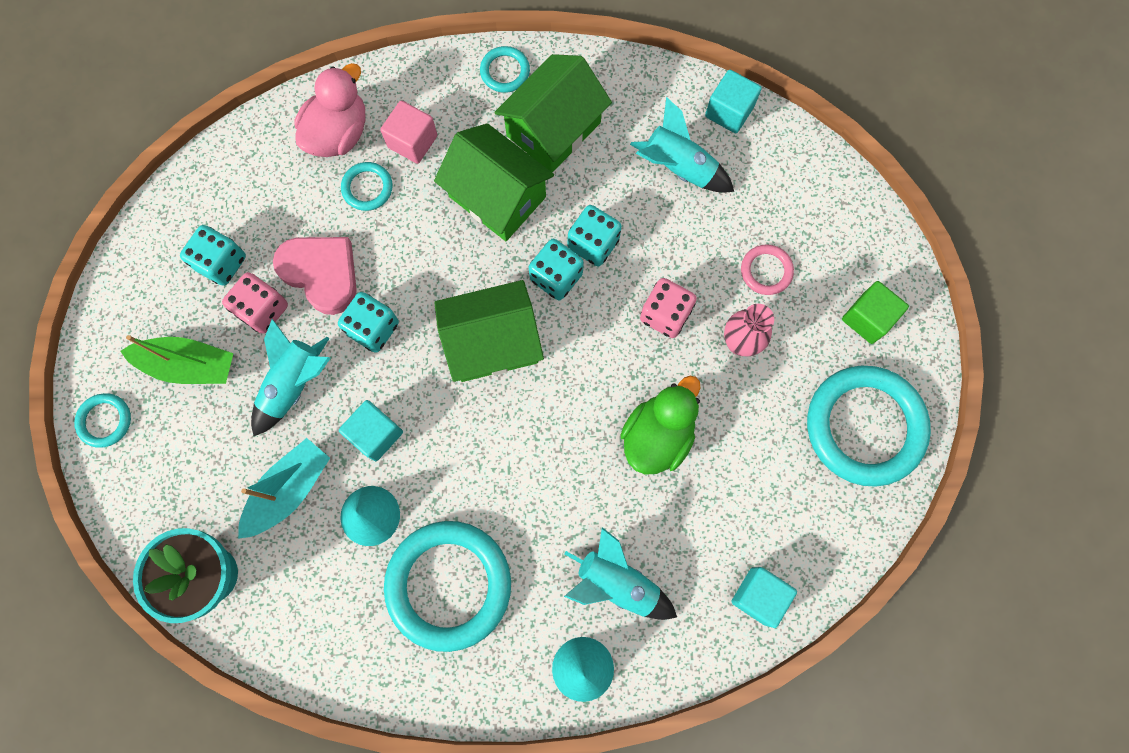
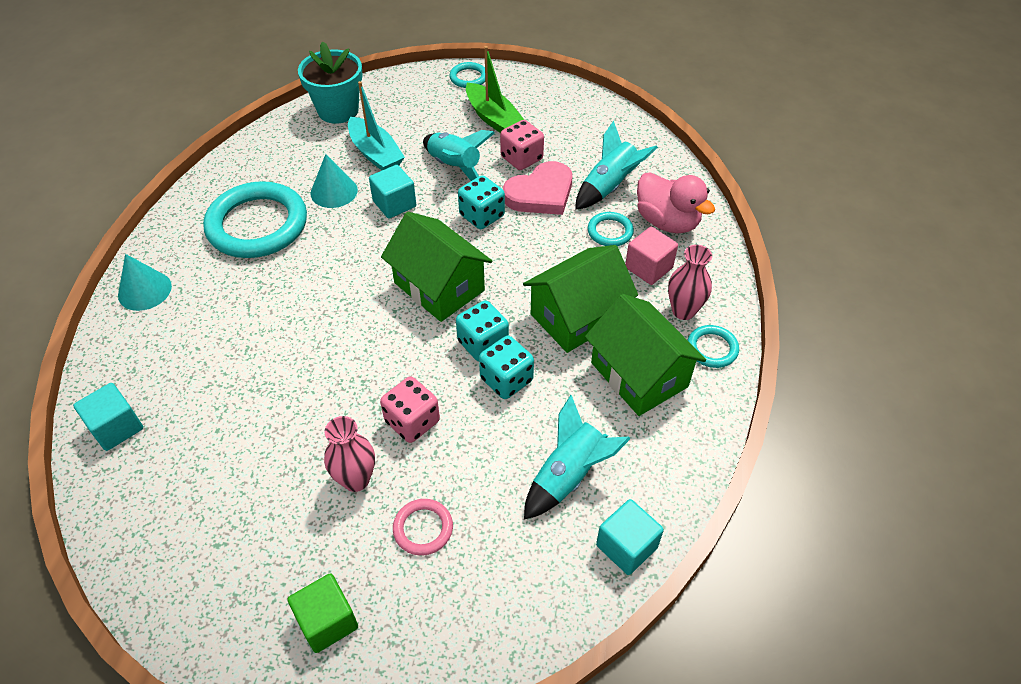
camera: 105 degrees right, 25 degrees down
(188, 365) = (492, 118): green boat -> green boat turned 60 degrees counterclockwise
(221, 263) = (568, 142): turquoise dice -> none
(464, 101) = (683, 311): none -> pink vase
(492, 342) = (439, 287): green house -> green house turned 45 degrees counterclockwise
(617, 582) = (194, 327): turquoise rocket -> turquoise rocket (609, 186)
(657, 435) = (300, 386): green duck -> none
(864, 426) = (213, 576): turquoise ring -> none

